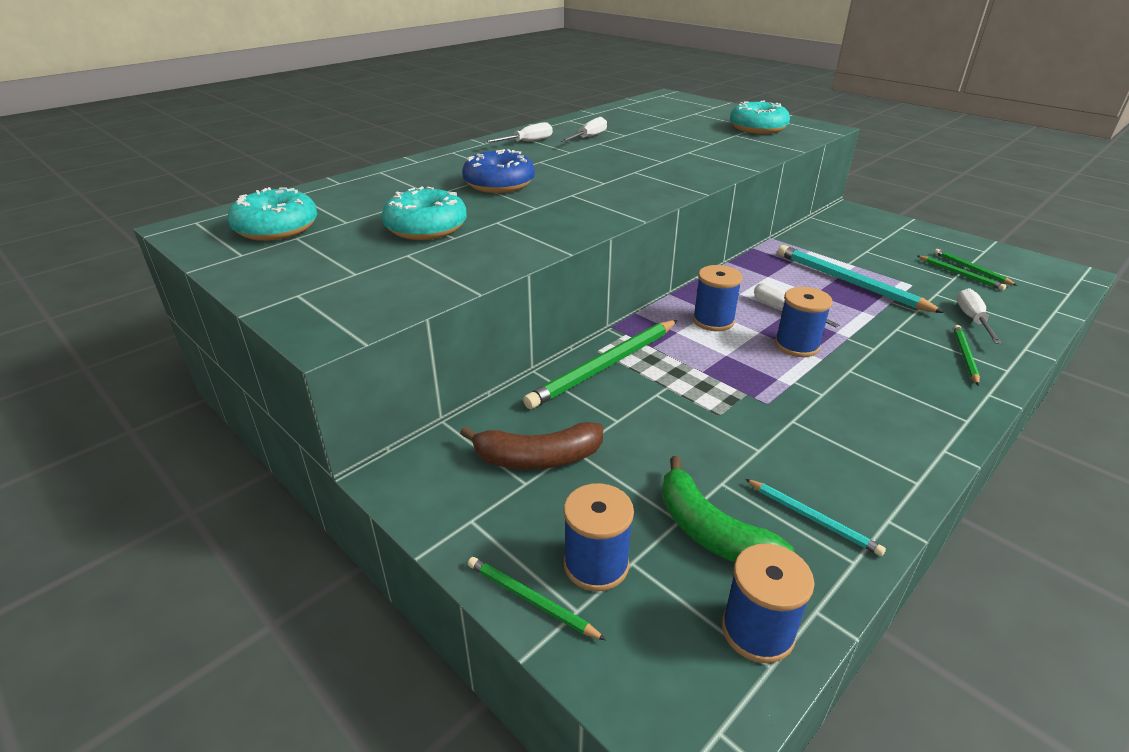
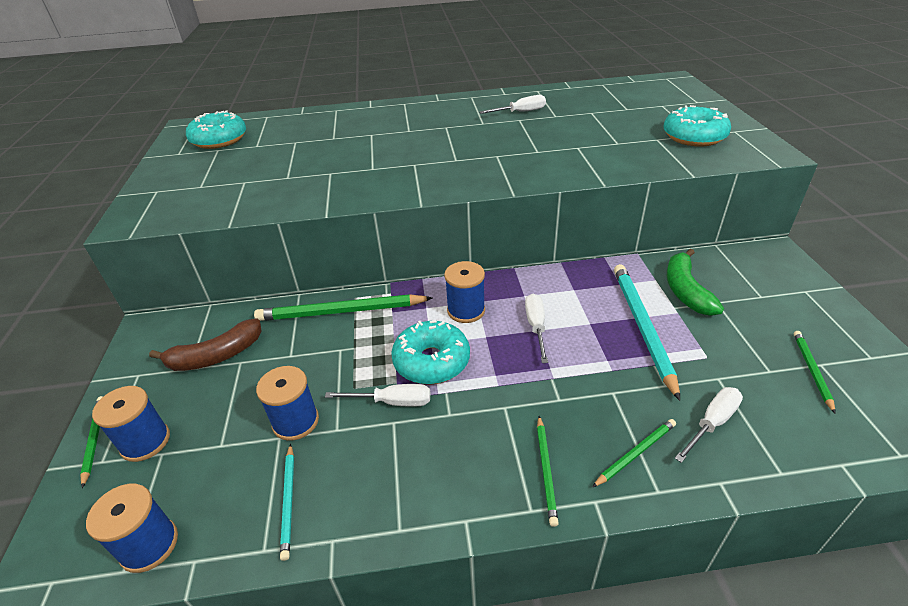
camera: 40 degrees right, 5 degrees up
(426, 228) = (285, 164): turquoise donut -> turquoise donut (431, 361)
(499, 184) = (384, 140): blue donut -> none
(526, 142) = (467, 106): white screwdriver -> white screwdriver (392, 402)
(538, 458) = (216, 356): brown banana -> brown banana turned 60 degrees counterclockwise
(710, 532) = (223, 465): green banana -> green banana (685, 291)
(796, 345) = (496, 363): blue spool -> blue spool (295, 421)
(960, 274) = (786, 370): green pencil -> green pencil (546, 470)

